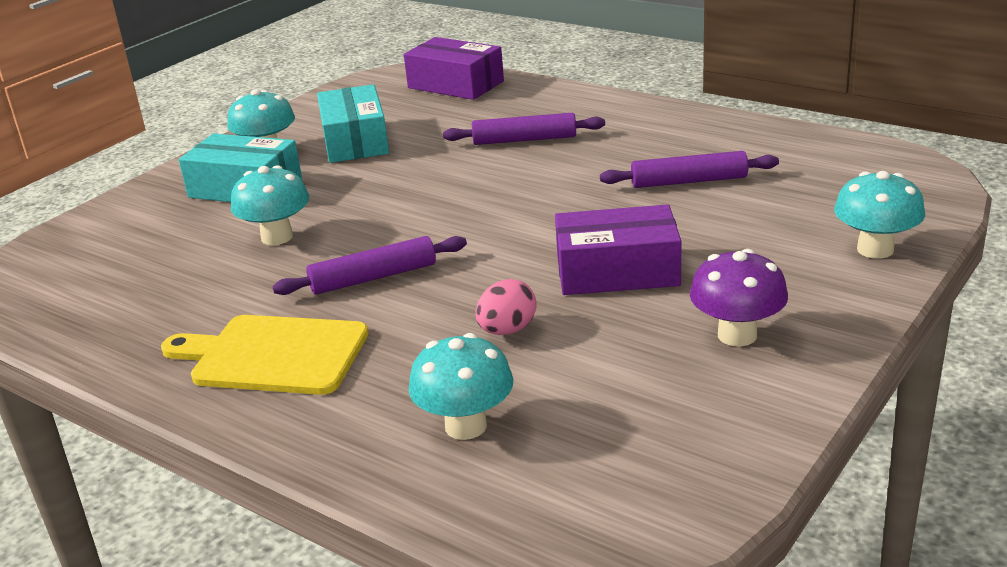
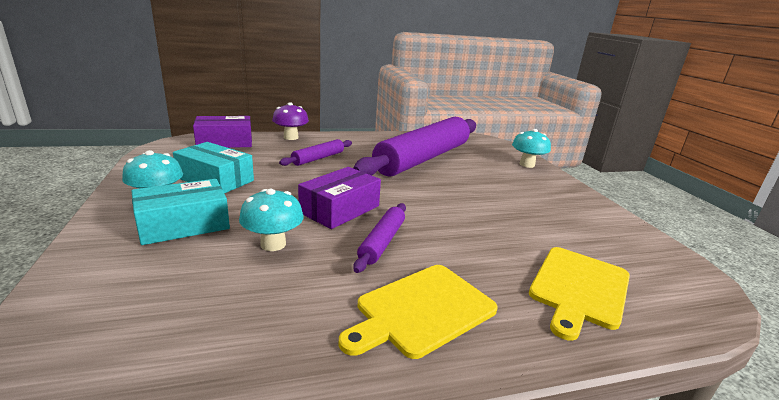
camera: 55 degrees left, 5 degrees down
(466, 426) = (578, 288): turquoise mushroom -> yellow cutting board
(507, 330) = (494, 238): pink egg -> none
(617, 271) = (476, 198): purple box -> purple box (340, 209)
(689, 181) = (423, 158): purple rolling pin -> purple rolling pin, size x2.37
(737, 335) = (561, 205): purple mushroom -> purple mushroom (291, 137)

